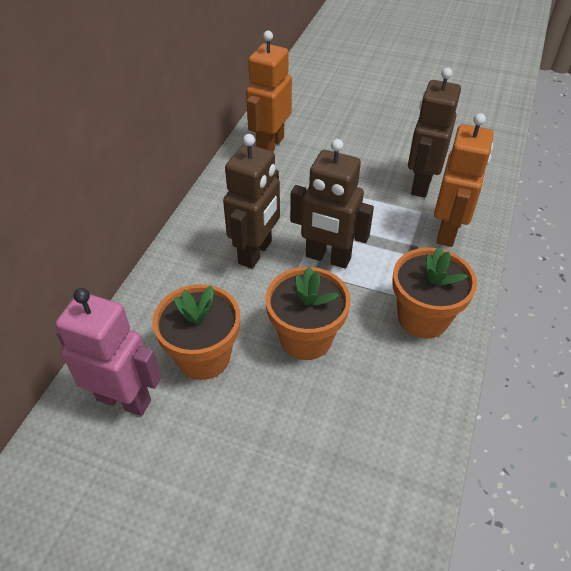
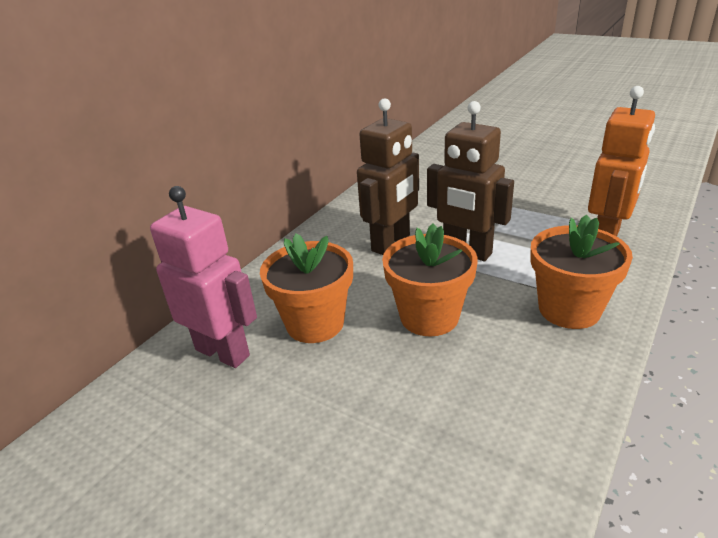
camera: 15 degrees right, 15 degrees down
(270, 145) = (424, 166): orange robot -> none
(421, 184) = (579, 199): brown robot -> none

